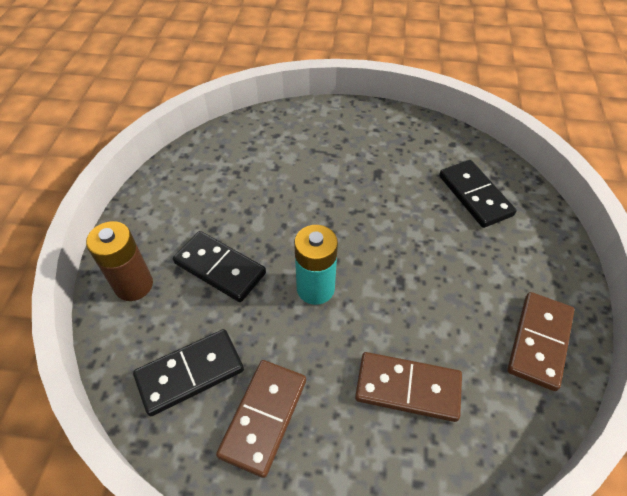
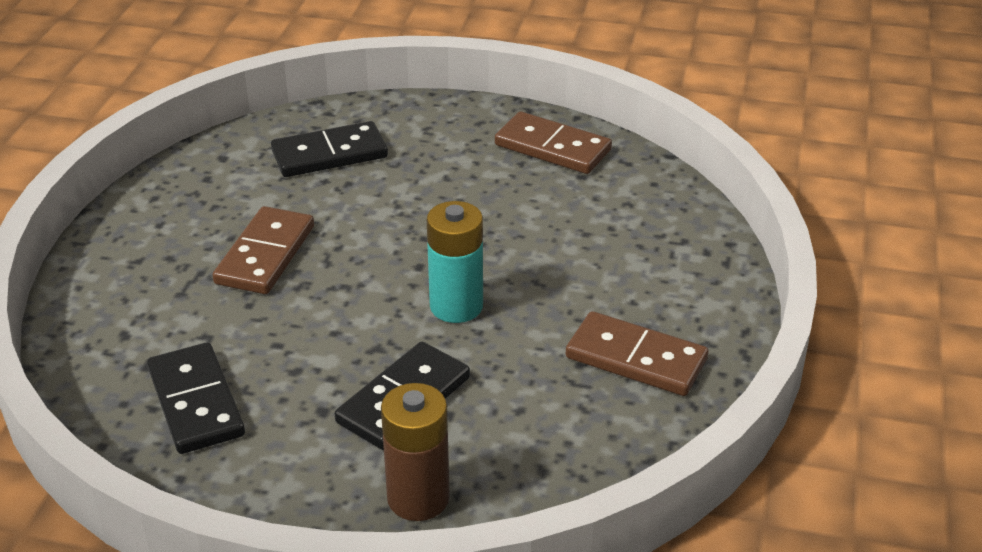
camera: 85 degrees left, 15 degrees down
(190, 373) = (574, 426): black domino -> black domino (195, 402)
(408, 388) = (602, 244): brown domino -> brown domino (265, 255)

